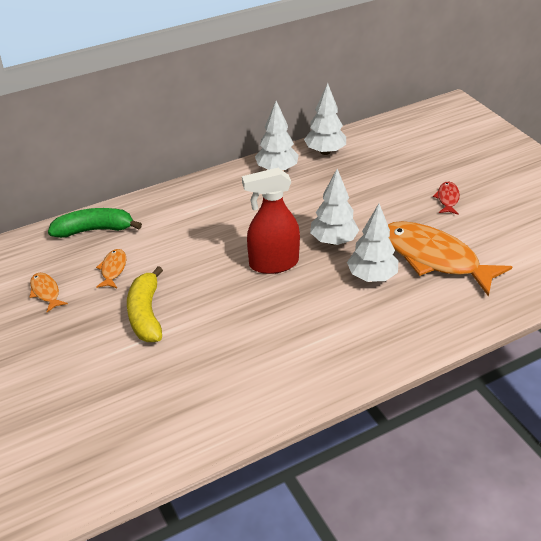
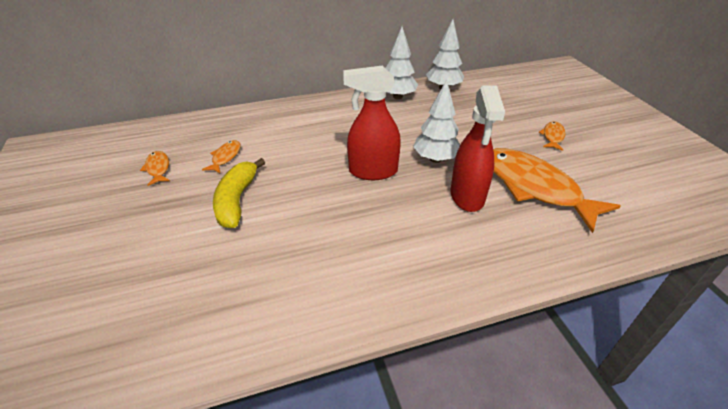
camera: 10 degrees right, 0 degrees up
(94, 230) = (225, 124): green banana -> none
(371, 277) = (467, 196): white tree -> red spray bottle
(447, 199) = (552, 136): red fish -> orange fish

